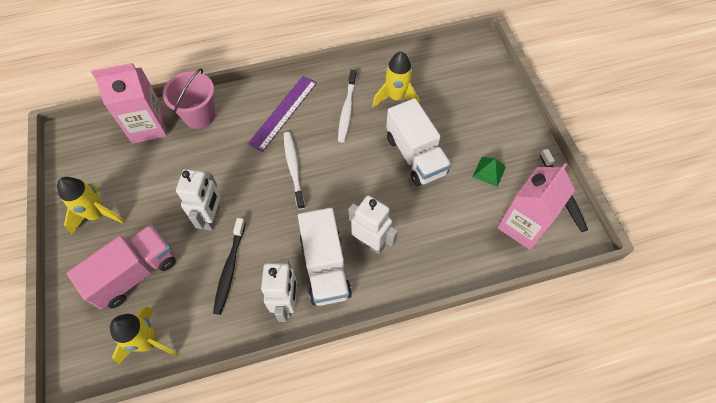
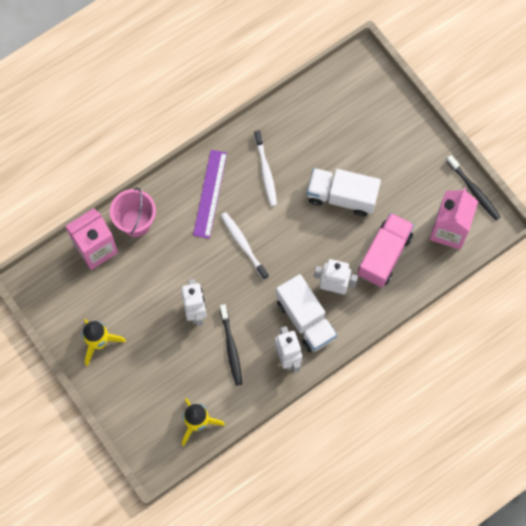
camera: 20 degrees left, 10 degrees up
(135, 273) = (158, 378): pink truck -> pink truck (384, 255)
(396, 97) = (304, 144): yellow rocket -> none
(415, 155) = (342, 197): white truck -> white truck turned 150 degrees clockwise
(489, 171) = (408, 190): green pyramid -> none

